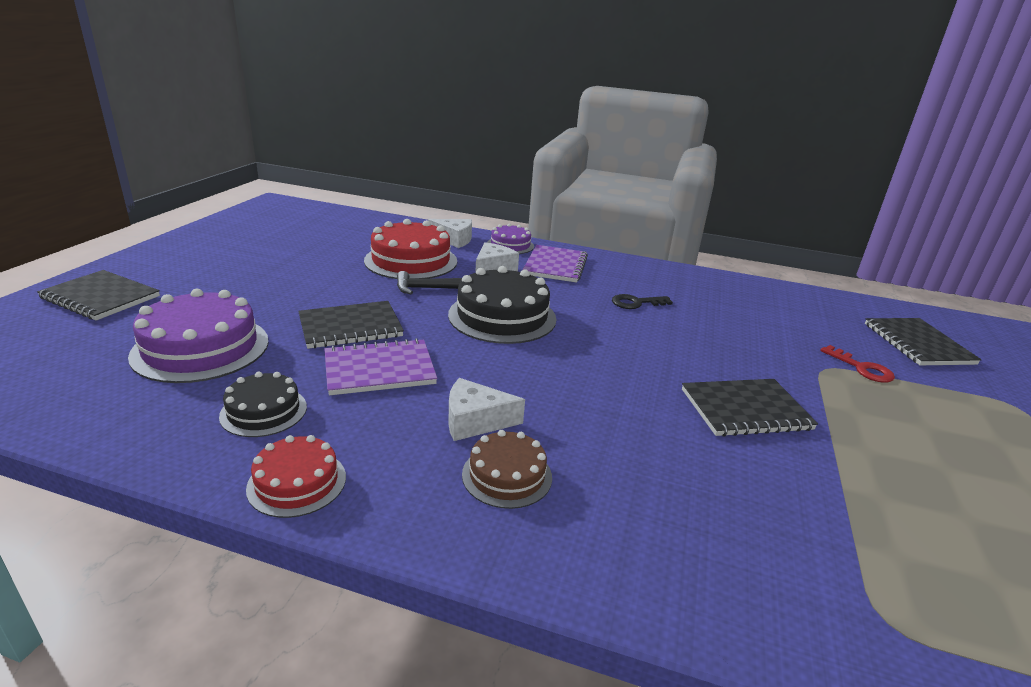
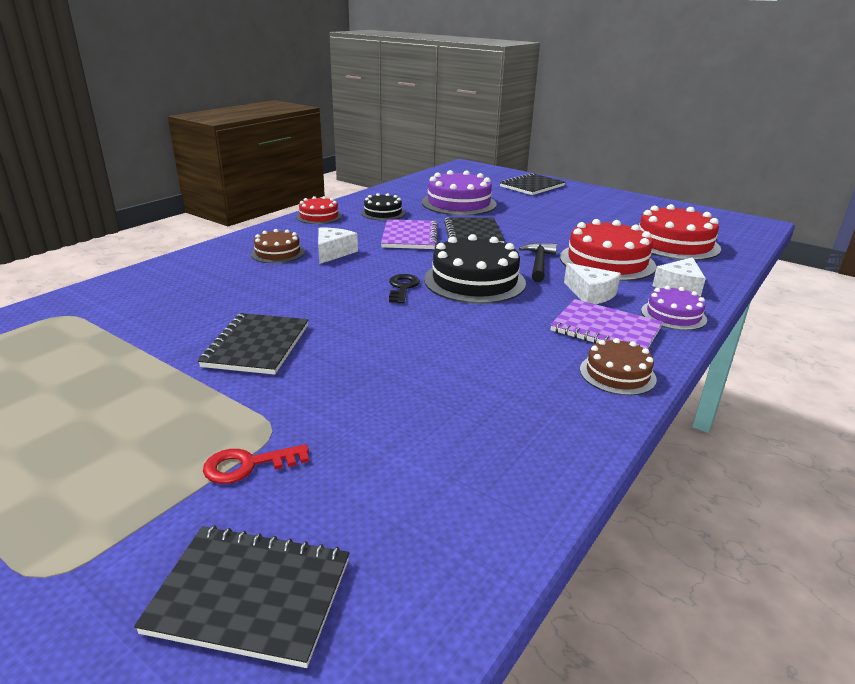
camera: 110 degrees right, 0 degrees up
(346, 234) = (674, 243): none -> red cake
(615, 264) = (617, 374): none -> brown cake
(636, 303) = (488, 354): black key -> black key (402, 287)

